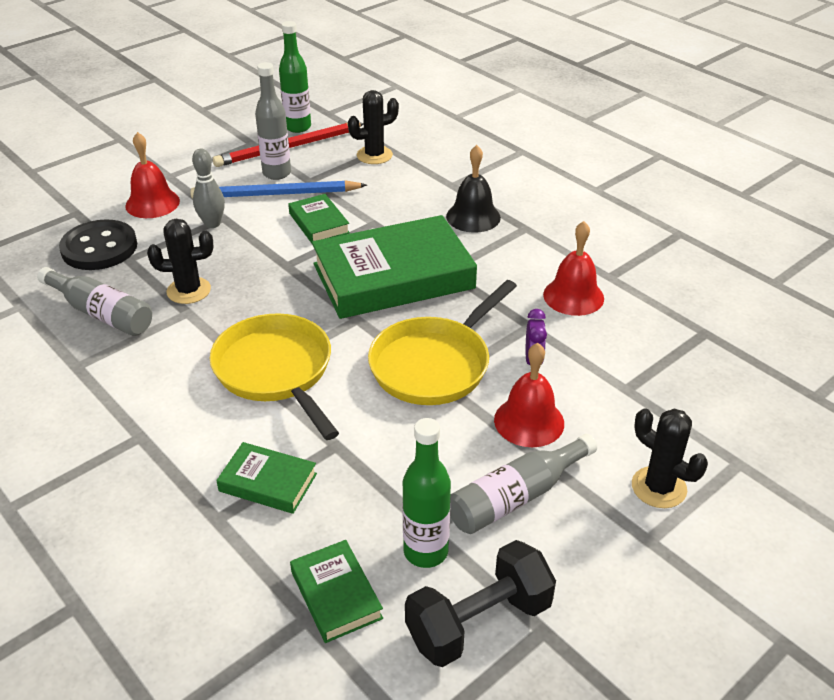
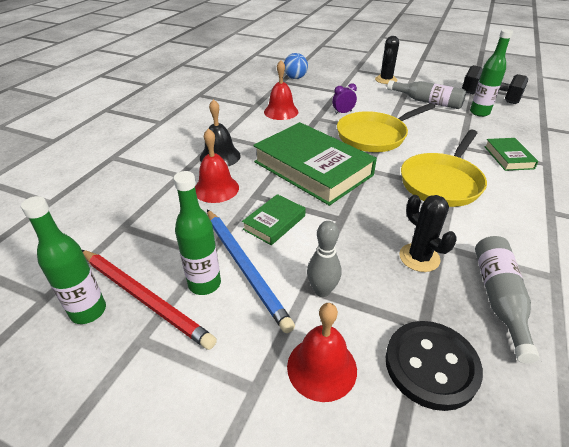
camera: 115 degrees left, 0 degrees up
(277, 173) = (204, 284): grey bottle -> green bottle
(336, 595) = (526, 124): green book -> none
(374, 155) = (142, 229): black cactus -> none
(435, 364) = (375, 136): yellow pan -> yellow pan turned 135 degrees clockwise
(529, 421) = (383, 106): red bell -> red bell (216, 188)
(718, 355) = (295, 78): none -> blue ball

